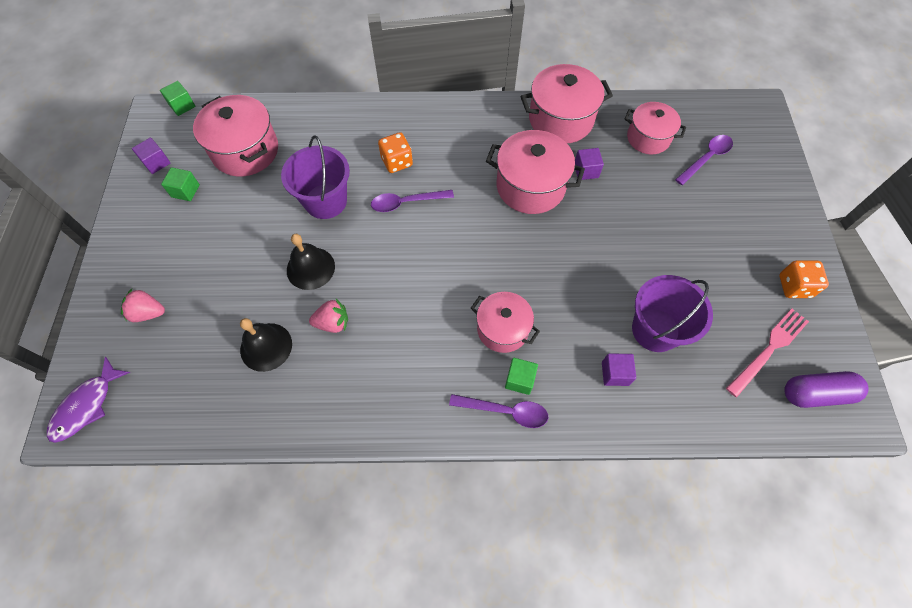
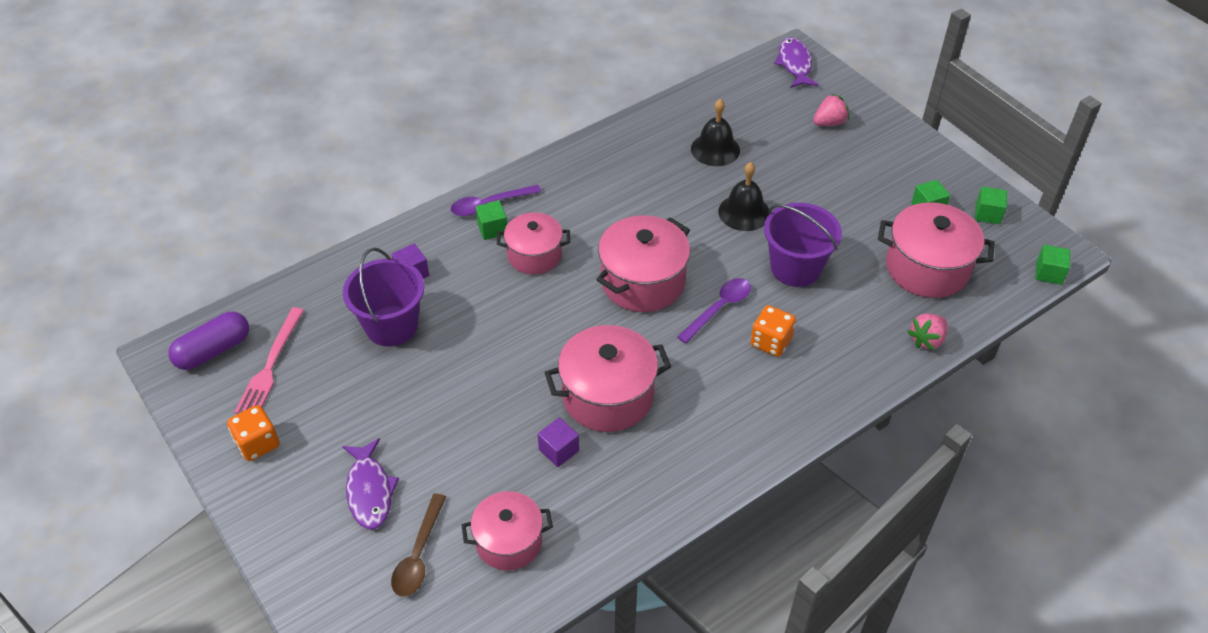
camera: 145 degrees right, 15 degrees down
(156, 162) = (987, 214): purple cube -> green cube
(332, 323) = (681, 188): pink strawberry -> pink strawberry (927, 340)
(561, 119) = (635, 503): pink pot -> pink pot (642, 282)
(706, 158) = (418, 554): purple spoon -> brown spoon
(723, 211) = (369, 491): none -> purple fish

